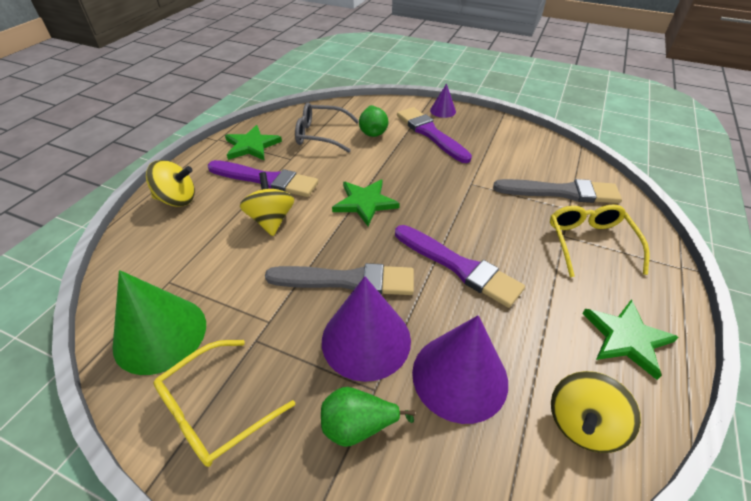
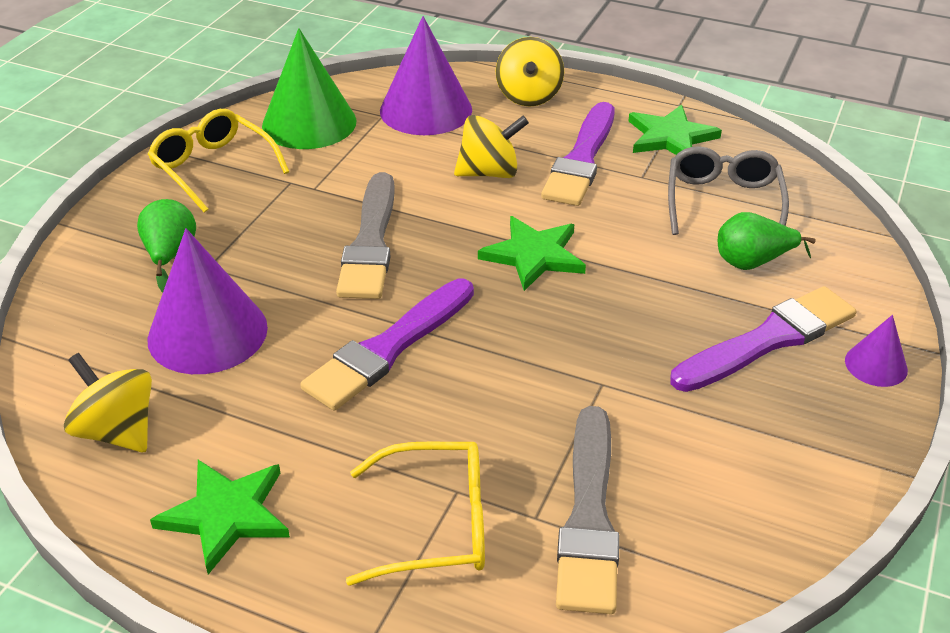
camera: 90 degrees right, 5 degrees down
(366, 340) = (275, 259): purple cone -> purple cone (426, 110)

